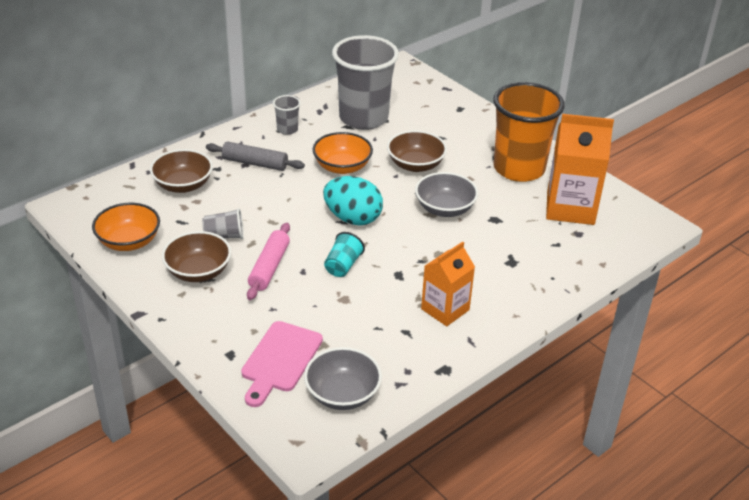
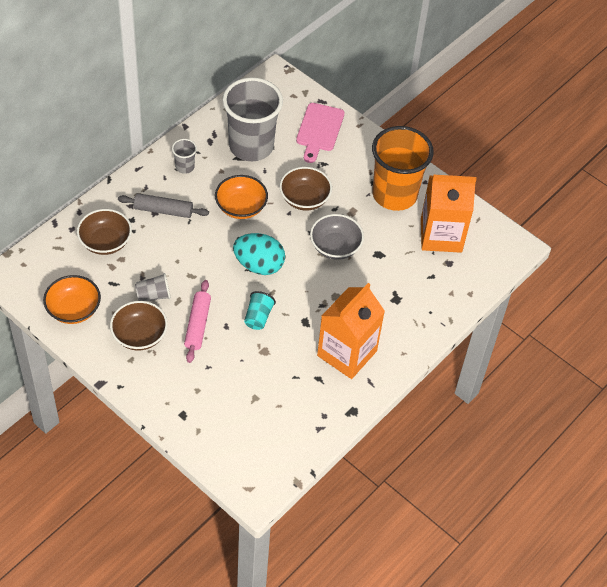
camera: 10 degrees left, 15 degrees up
(280, 360) = (223, 416): pink cutting board -> pink cutting board (319, 130)
(342, 394) = (277, 442): grey bowl -> none
(445, 309) = (347, 353): orange carton -> orange carton, size x1.55

